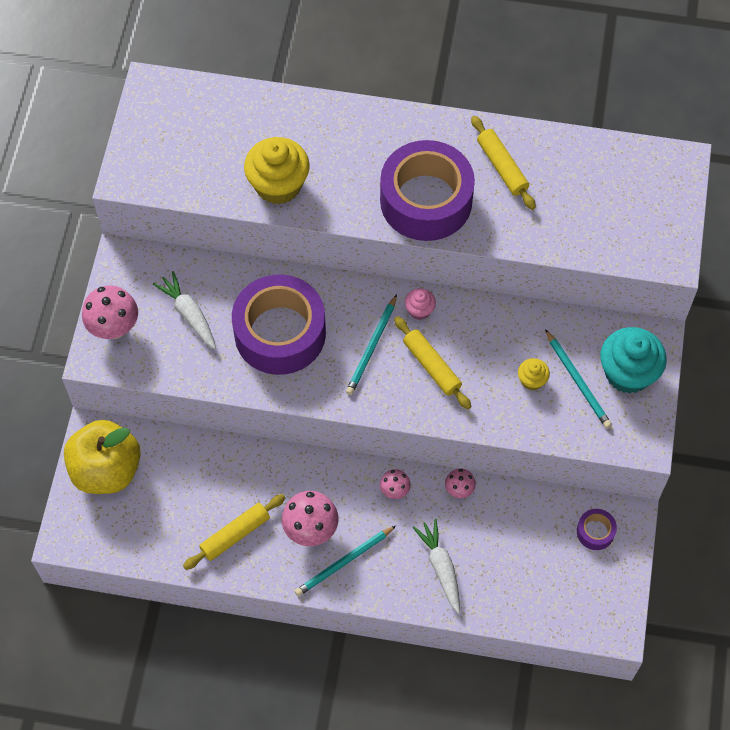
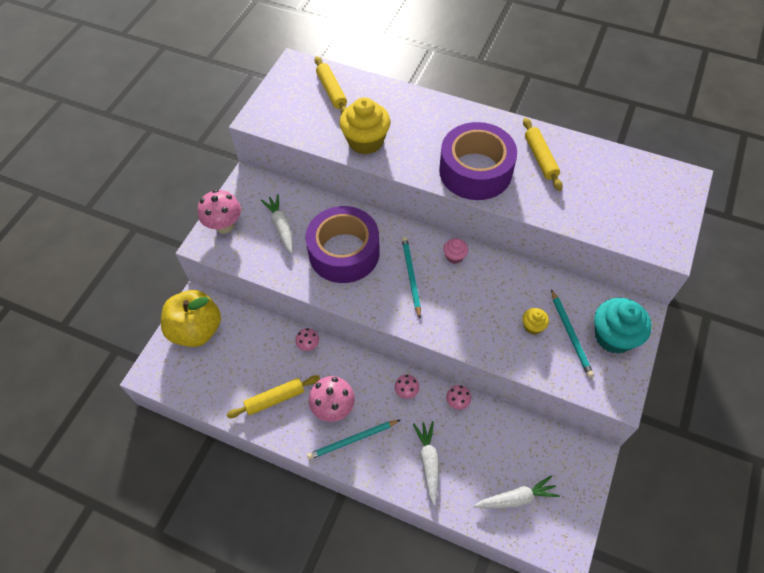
camera: 15 degrees right, 5 degrees down
(257, 459) = (308, 346): none -> pink mushroom
(372, 347) = (411, 276): turquoise pencil -> turquoise pencil turned 135 degrees clockwise
(432, 366) = (454, 299): yellow rolling pin -> yellow rolling pin (332, 91)
(550, 585) = (516, 498): none -> white carrot
(595, 532) = (562, 461): purple tape -> none

